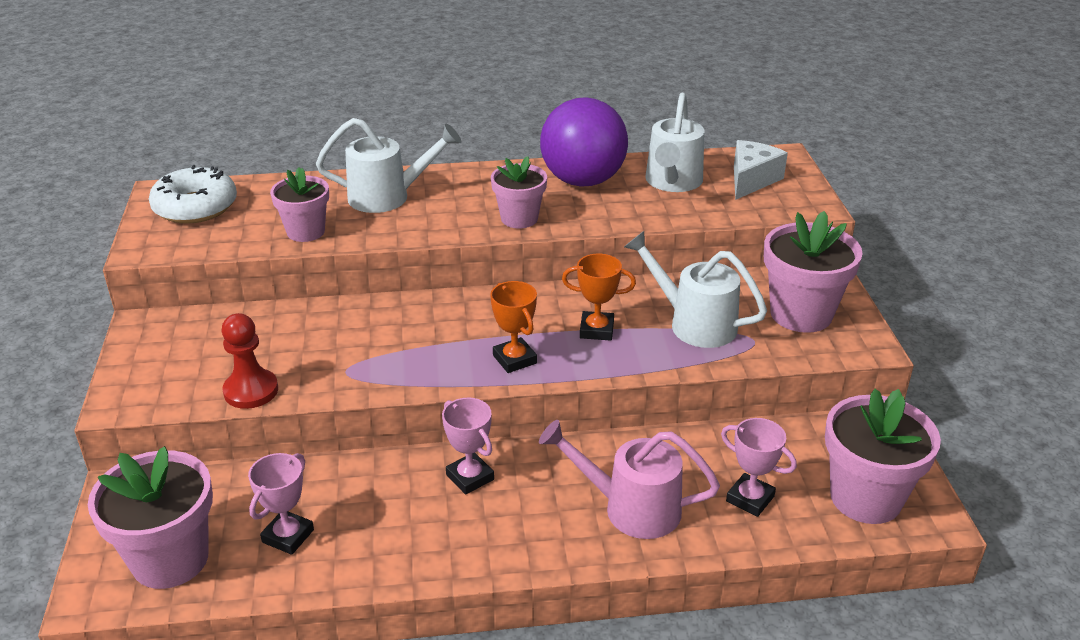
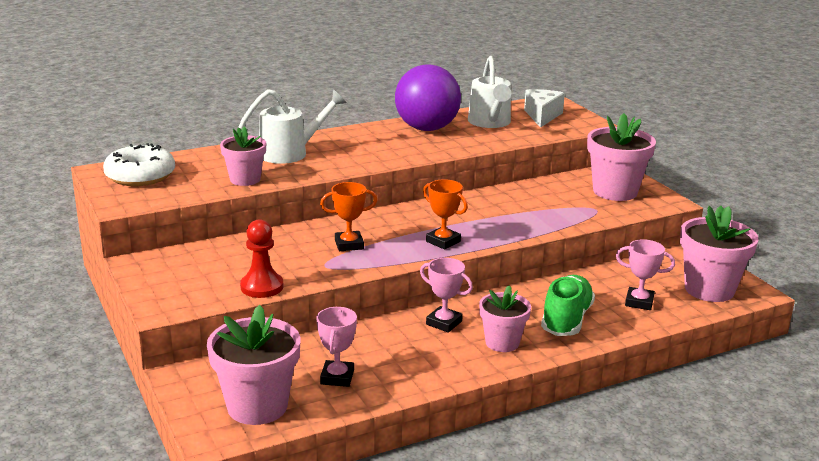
camera: 20 degrees left, 10 degrees down
(519, 218) = (400, 154): pink flower pot -> pink flower pot (502, 342)
(596, 330) = (487, 218): orange trophy -> orange trophy (349, 245)
(630, 508) = (566, 320): pink watering can -> green shoe
(694, 323) = (549, 205): white watering can -> none

